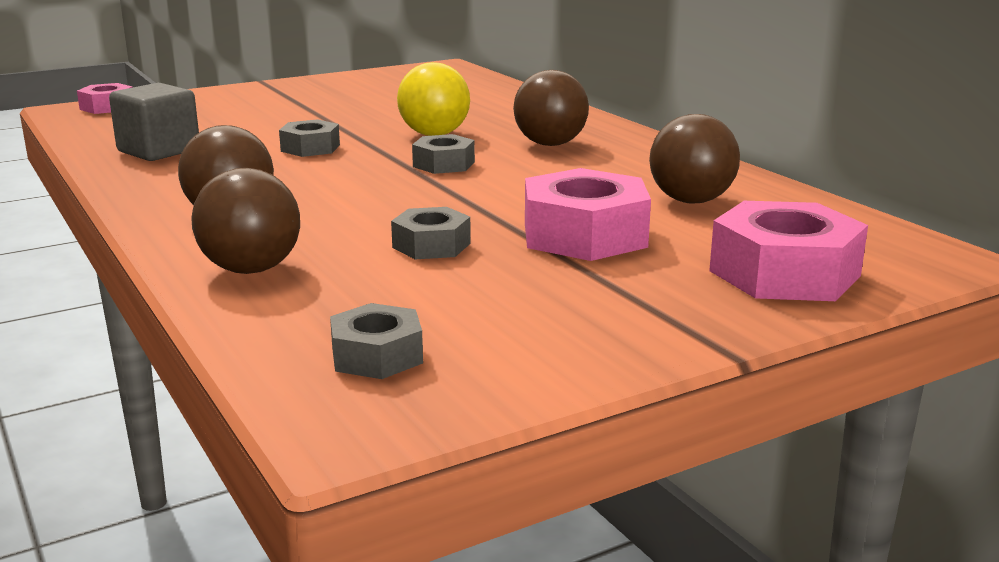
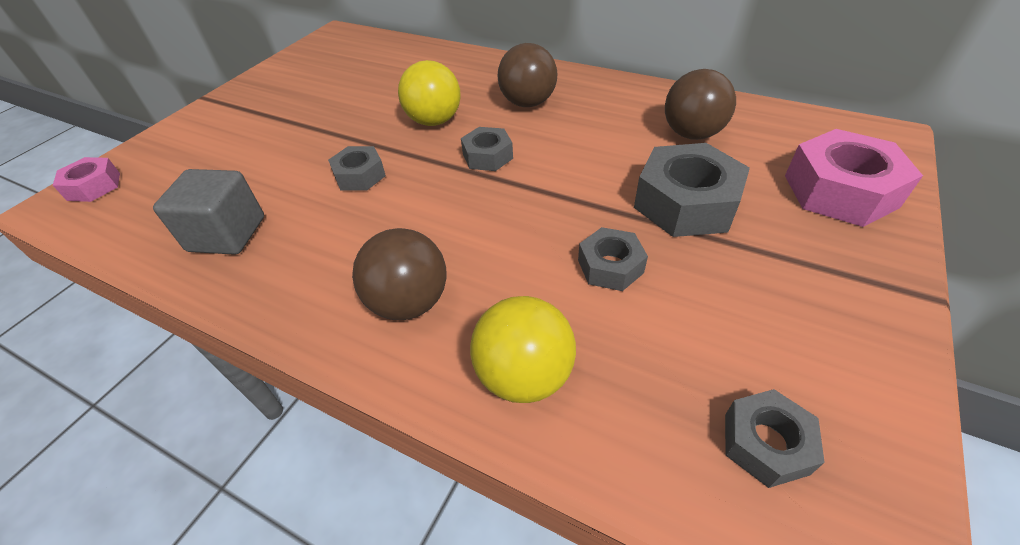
camera: 30 degrees left, 25 degrees up
(251, 269) = (524, 375): brown ball -> yellow ball
(584, 235) = (685, 203): pink nut -> grey nut

